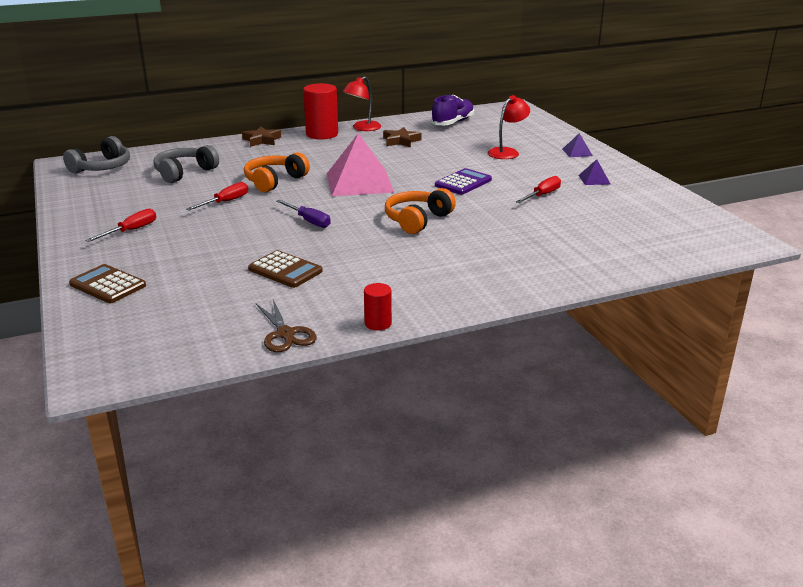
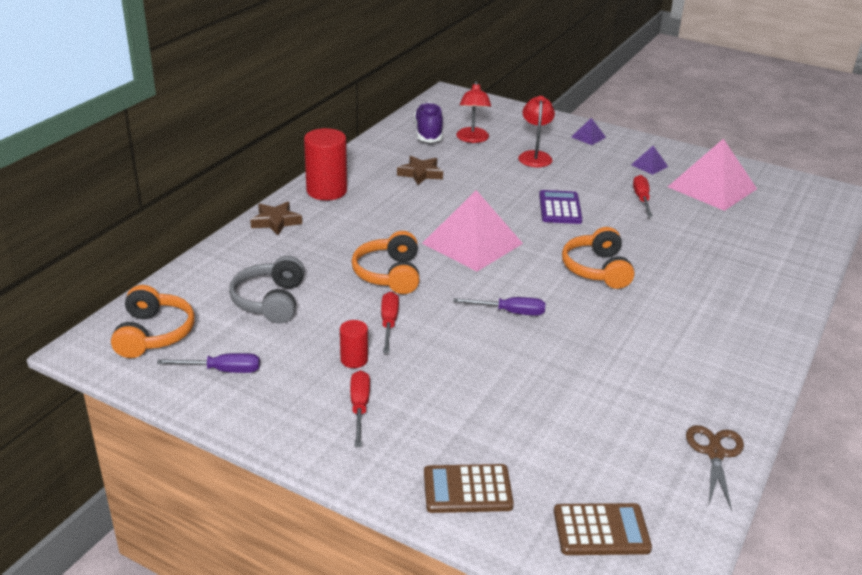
camera: 40 degrees left, 5 degrees up
(101, 192) = (222, 370): none -> purple screwdriver
(102, 167) = (154, 334): grey headphones -> orange headphones
(285, 270) = (592, 382): brown calculator -> brown calculator (601, 530)
(285, 334) = (715, 453): brown scissors -> brown scissors turned 105 degrees counterclockwise
(362, 128) = (354, 168): red lamp -> red lamp (472, 139)
(378, 323) = (757, 401): red cylinder -> red cylinder (354, 360)
(623, 205) = (712, 187): none -> pink pyramid

